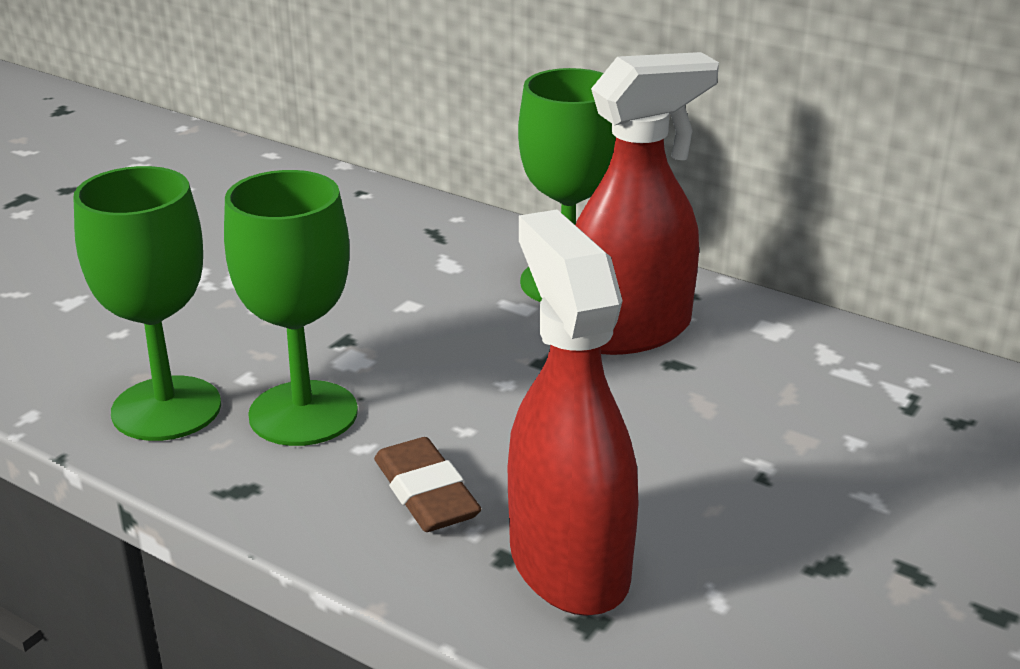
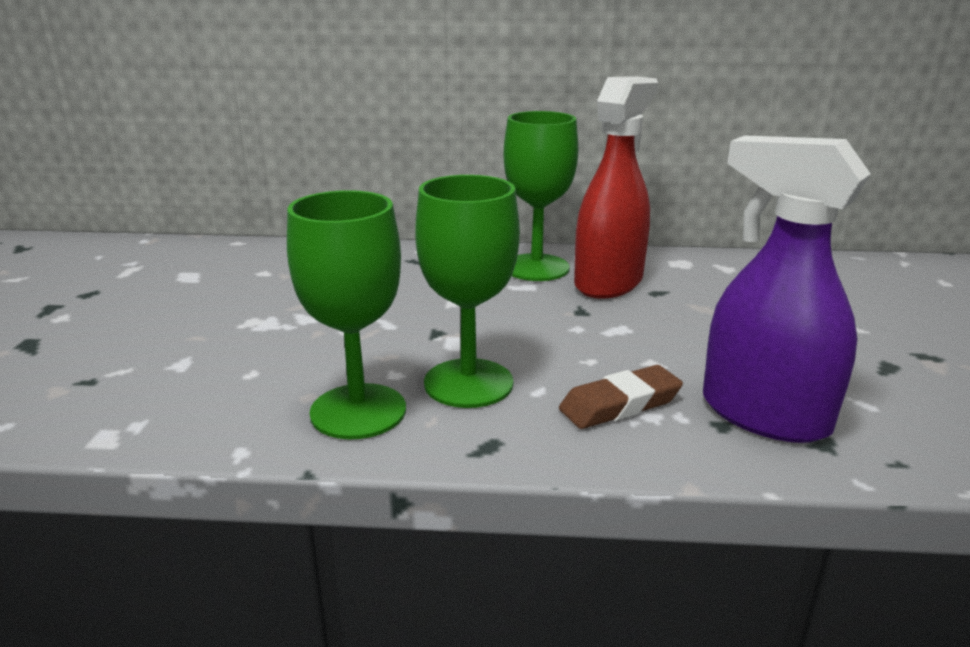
camera: 30 degrees left, 5 degrees down
(426, 493) = (620, 404): brown eraser -> brown eraser turned 60 degrees counterclockwise
(568, 564) = (763, 414): red spray bottle -> purple spray bottle

